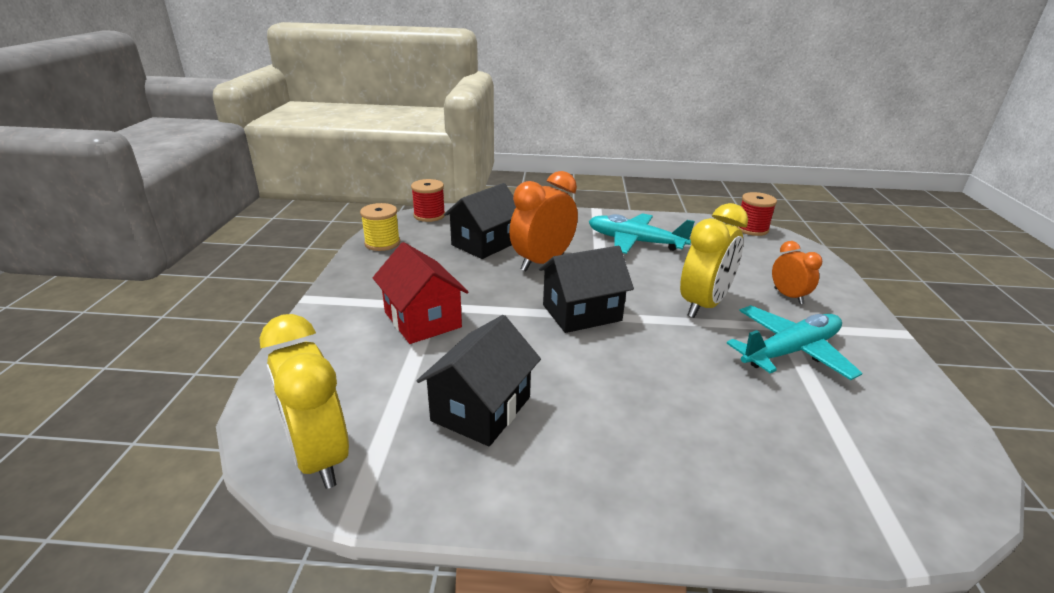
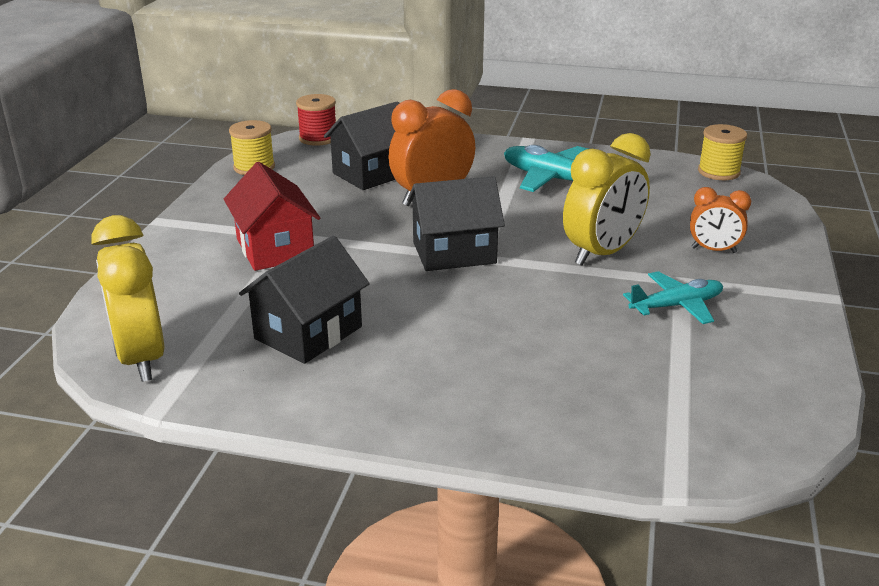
camera: 10 degrees right, 0 degrees up
(751, 229) = (718, 172): red spool -> yellow spool
(788, 296) = (713, 250): orange clock -> orange clock turned 120 degrees clockwise
(790, 351) = (676, 306): turquoise plane -> turquoise plane, size x0.66

